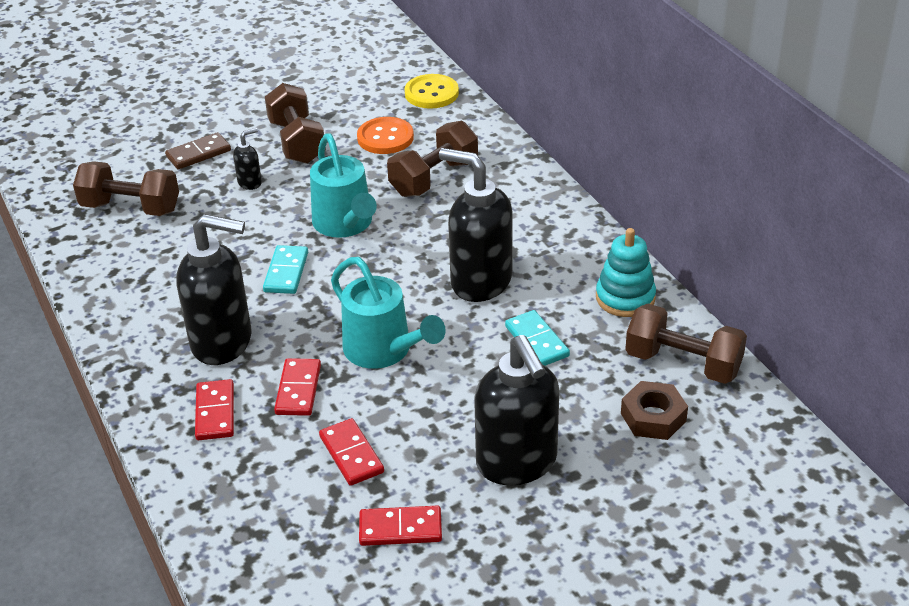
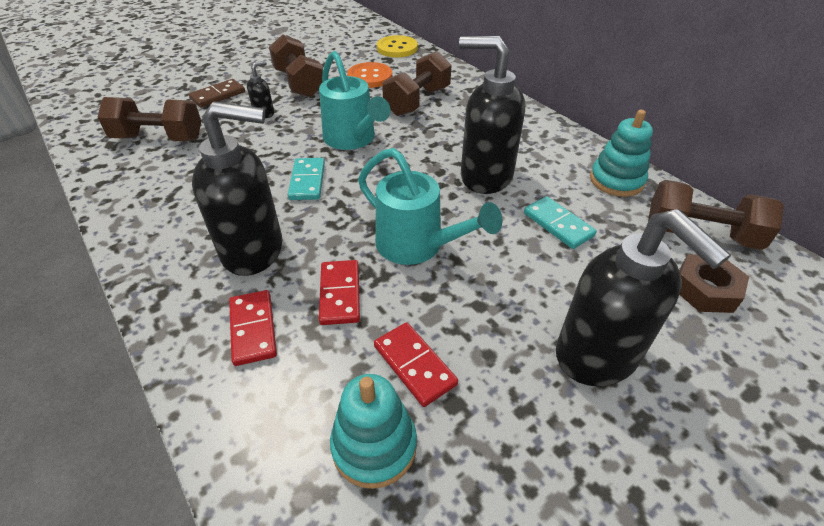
camera: 10 degrees left, 5 degrees up
(303, 508) = (374, 445): none -> turquoise stacking toy
(400, 528) = (500, 462): red domino -> none

